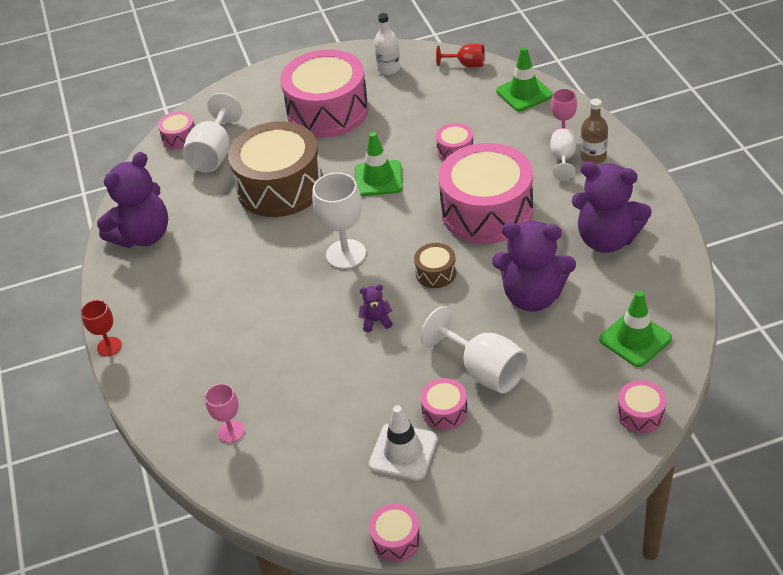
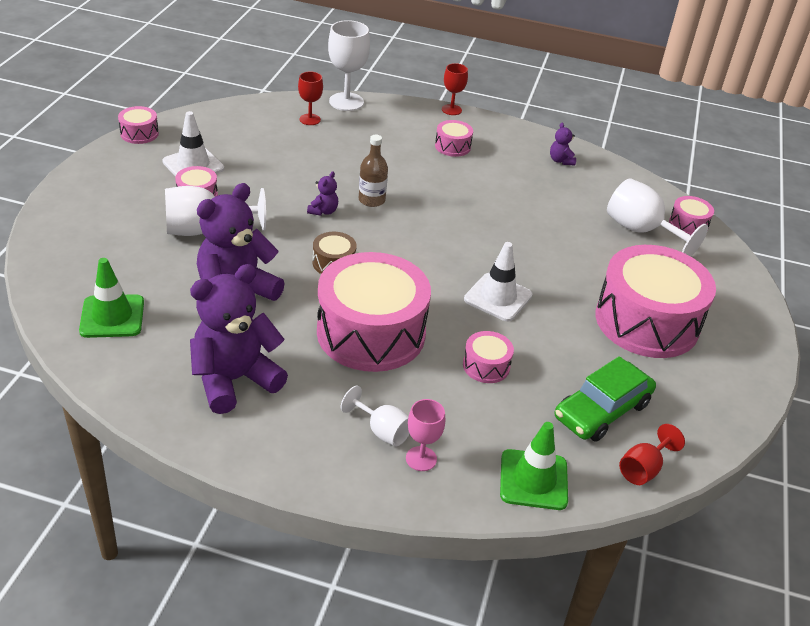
camera: 115 degrees right, 5 degrees down
(143, 236) = (561, 161): purple teddy bear -> purple teddy bear, size x0.42
(231, 431) = (310, 119): pink goblet -> red goblet
(280, 187) = (550, 242): brown drum -> none
(346, 254) = (417, 233): white goblet -> white goblet (346, 102)
(378, 179) = (498, 297): green traffic cone -> white traffic cone
(389, 68) = (692, 403): white bottle -> none
(437, 94) = (602, 410): none -> green car
(593, 157) = (357, 456): brown bottle -> brown bottle (371, 200)
(640, 414) = (52, 271): pink drum -> pink drum (452, 146)

